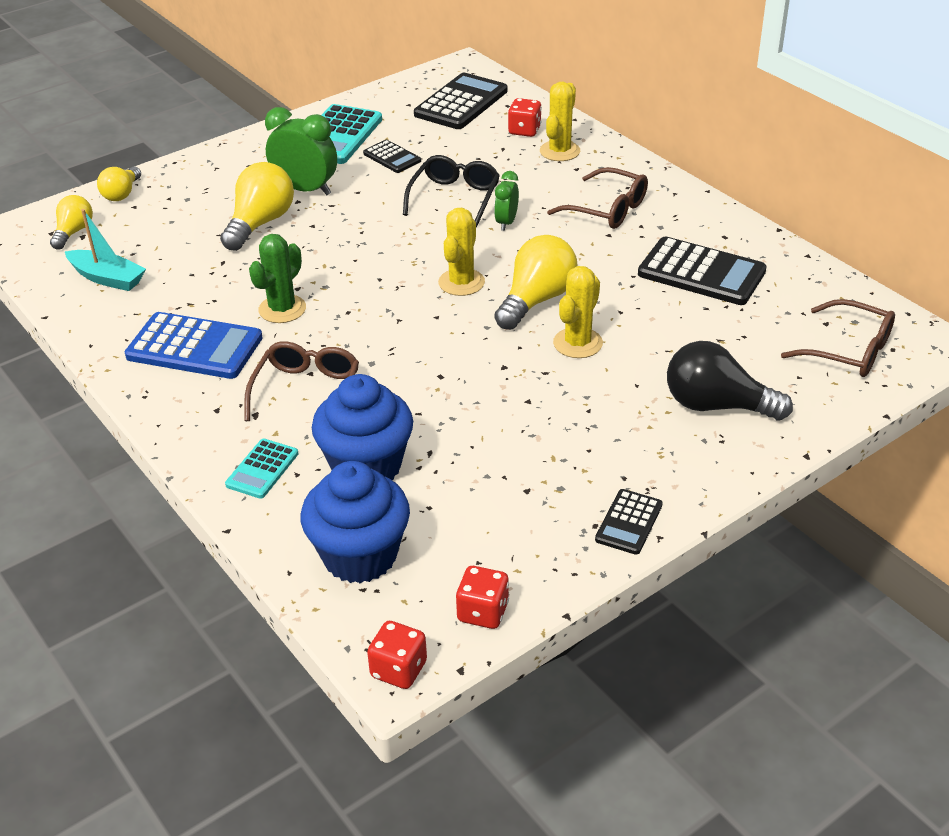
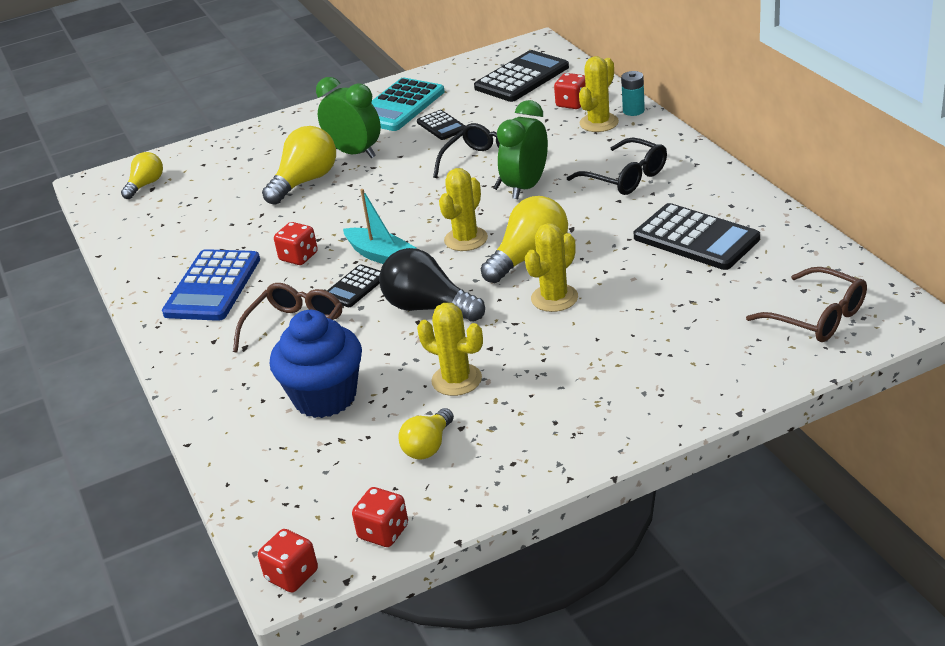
camera: 15 degrees right, 5 degrees down
(107, 278) = (160, 225): turquoise boat -> turquoise boat (380, 255)
(122, 194) = (196, 153): yellow light bulb -> yellow light bulb (428, 446)
(194, 347) = (213, 286): blue calculator -> blue calculator turned 75 degrees clockwise
(262, 469) = (234, 394): turquoise calculator -> none
(282, 309) = (298, 257): green cactus -> red dice
(360, 556) = (292, 474): blue cupcake -> none
(504, 438) = (456, 380): none -> yellow cactus
(506, 222) = (526, 187): green clock -> green clock, size x1.74
(591, 137) = (633, 111): none -> turquoise battery
(607, 209) = (625, 177): brown glasses -> black glasses
(629, 522) = (545, 463): black calculator -> black calculator (355, 287)
(716, 406) = (667, 362): black light bulb -> black light bulb (428, 308)

